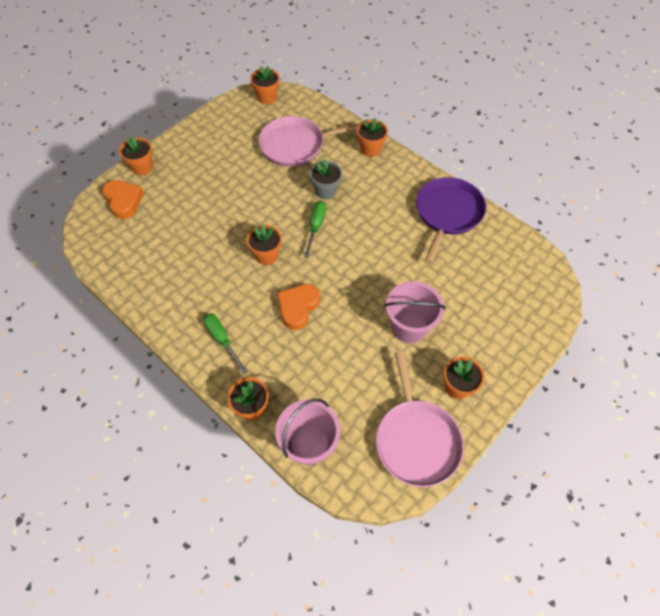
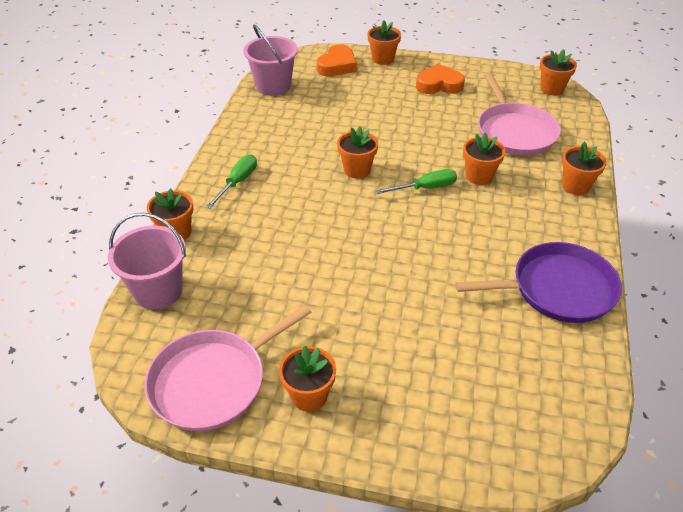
camera: 60 degrees right, 15 degrees down
(295, 145) = (514, 132): pink pan -> pink pan turned 150 degrees counterclockwise
(298, 307) = (313, 216): orange heart -> orange heart (439, 85)
(325, 191) = (479, 176): grey flower pot -> orange flower pot
(409, 326) = (360, 316): pink bucket -> pink bucket (273, 86)

